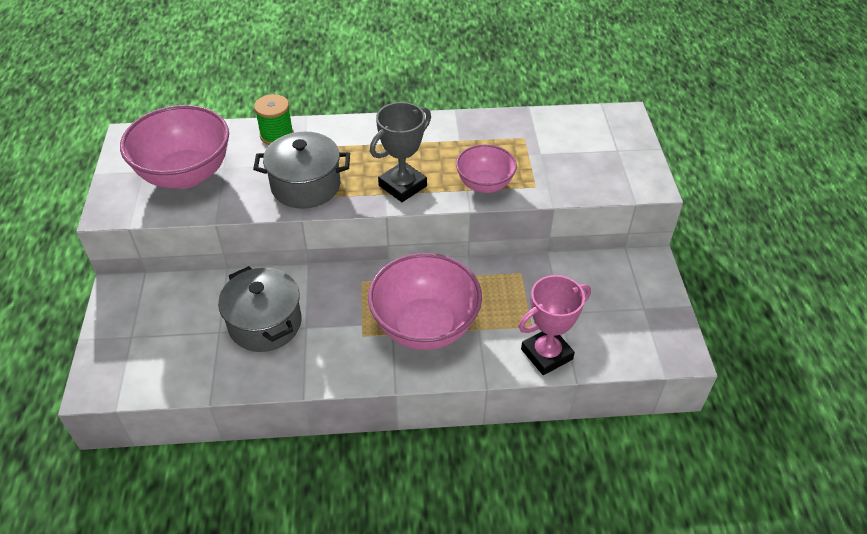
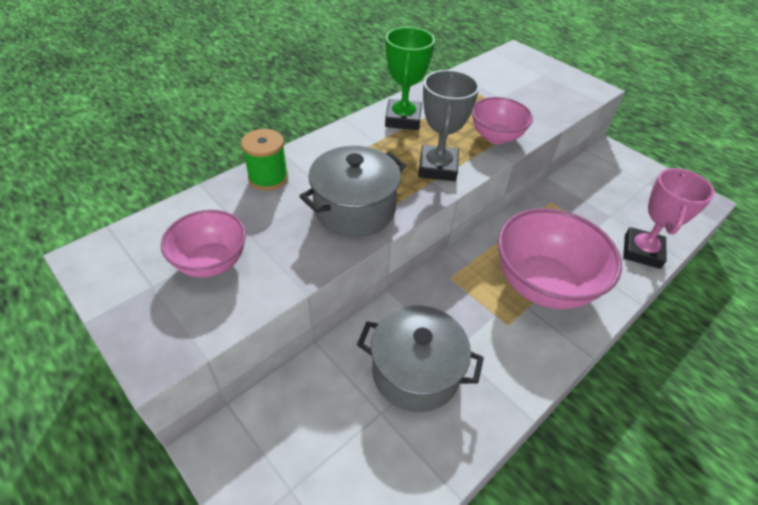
camera: 40 degrees left, 0 degrees up
(185, 174) = (211, 262): pink bowl -> pink bowl, size x0.58
(427, 134) = (403, 119): none -> green trophy

